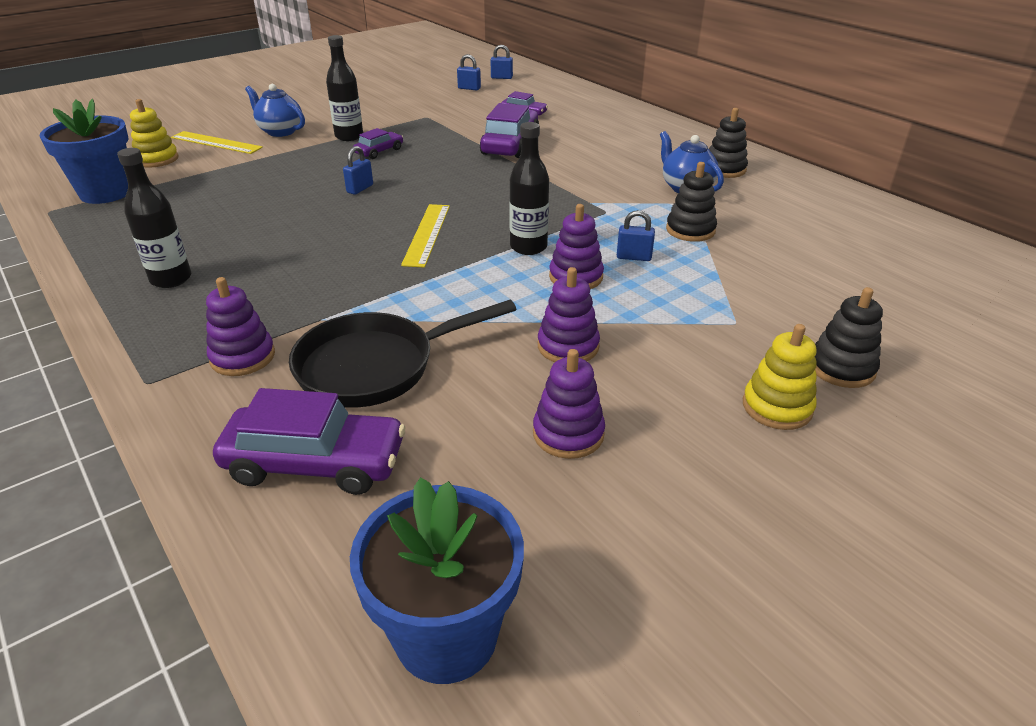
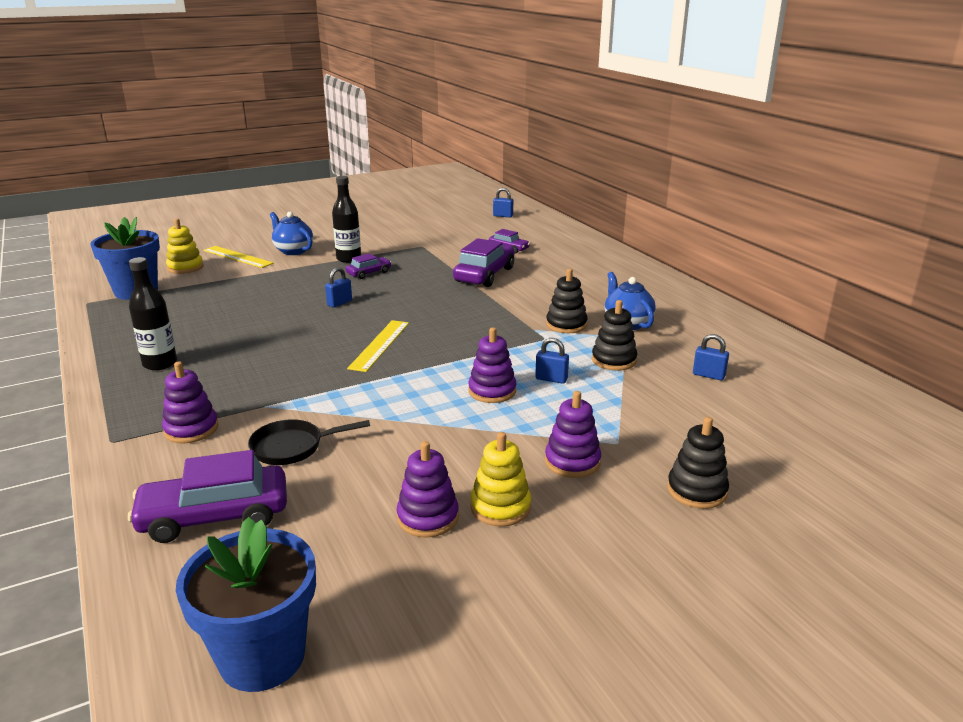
camera: 10 degrees right, 10 degrees down
(315, 463) = (214, 516): purple car -> purple car turned 150 degrees clockwise
(375, 366) = (292, 447): black pan -> black pan, size x0.61
(469, 88) = (469, 223): blue padlock -> blue padlock (708, 375)
(528, 247) = (462, 363): black bottle -> none
(568, 346) = (459, 447): purple stacking toy -> purple stacking toy (572, 462)
(724, 169) = (671, 309): black stacking toy -> black stacking toy (566, 325)
(777, 407) = (620, 516): yellow stacking toy -> yellow stacking toy (500, 507)

